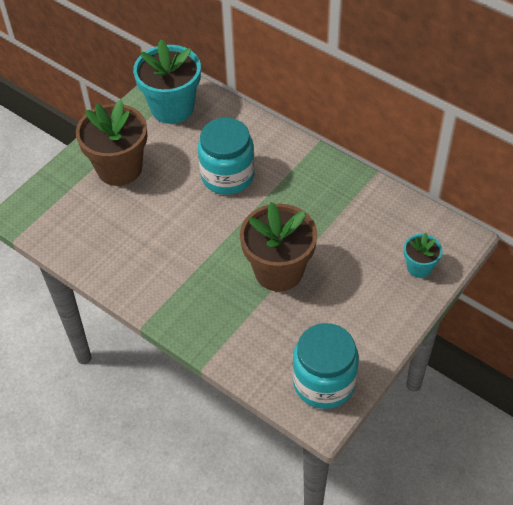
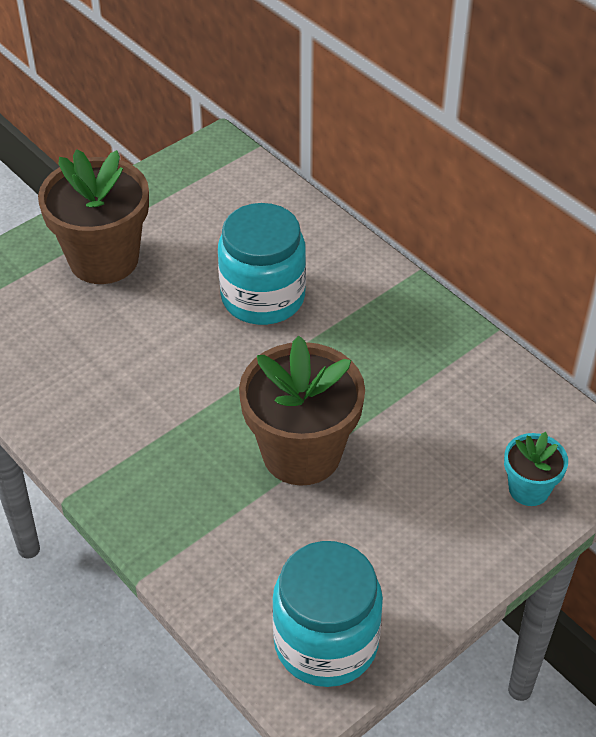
camera: 10 degrees right, 5 degrees down
(172, 108) = (208, 186): turquoise flower pot -> none

